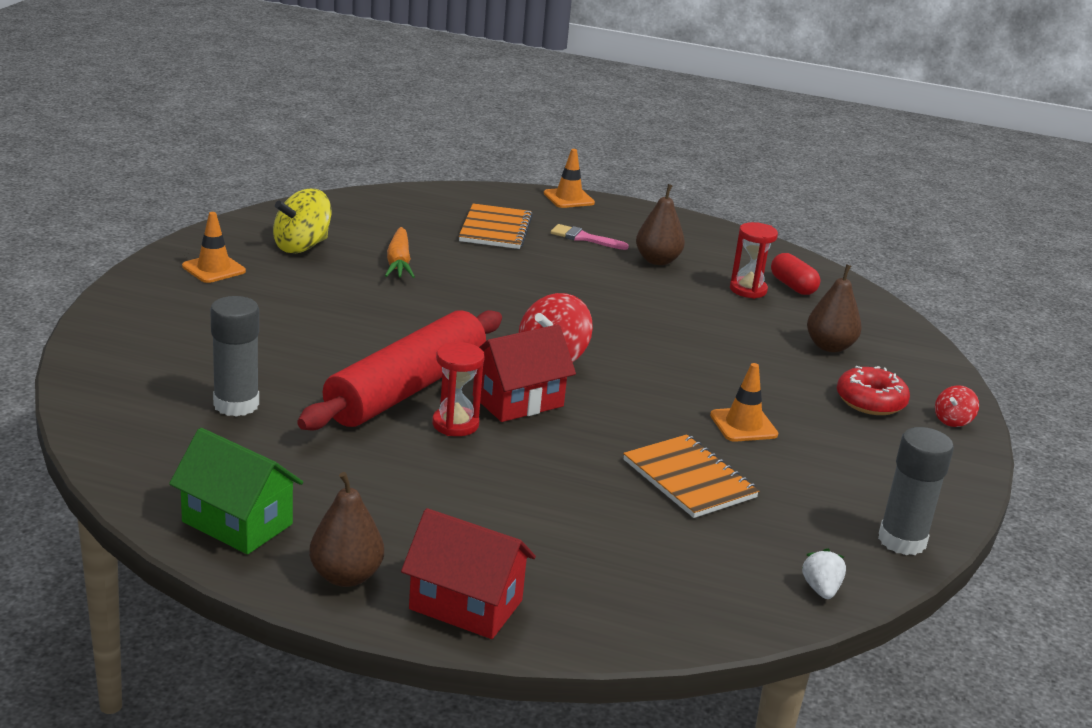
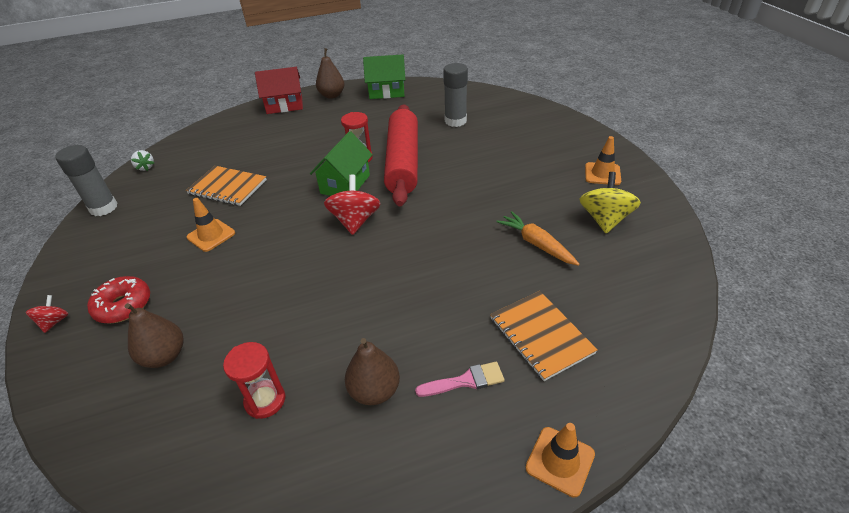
camera: 150 degrees right, 15 degrees up
(518, 401) = (345, 184): red house -> green house
(792, 286) = (222, 444): red capsule -> none

